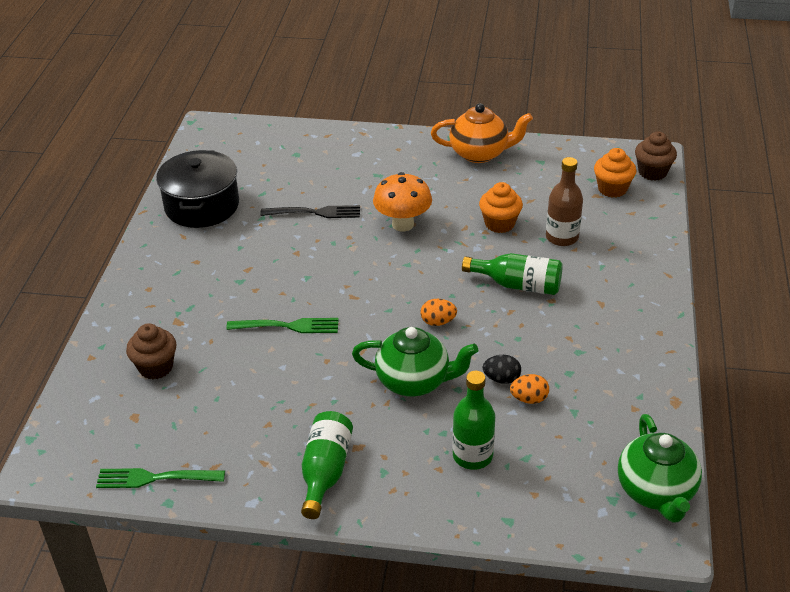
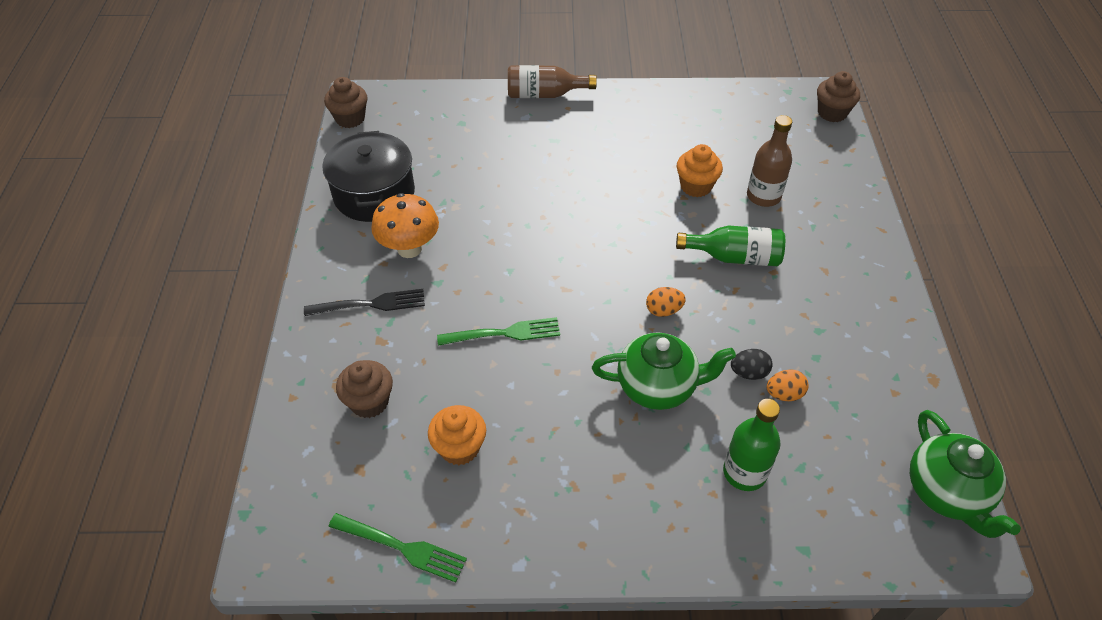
camera: 10 degrees left, 10 degrees up
(155, 478) = (402, 547): green fork -> green fork turned 150 degrees counterclockwise
(196, 143) = (350, 118): none -> brown cupcake
(315, 212) = (499, 191): black fork -> black fork (370, 304)
(325, 471) = (591, 513): green bottle -> none
(379, 136) = (544, 94): none -> brown bottle
(403, 224) = (595, 196): orange mushroom -> orange mushroom (409, 248)
(480, 153) = (653, 106): orange teapot -> none
(612, 189) = (798, 135): orange cupcake -> orange cupcake (459, 448)

